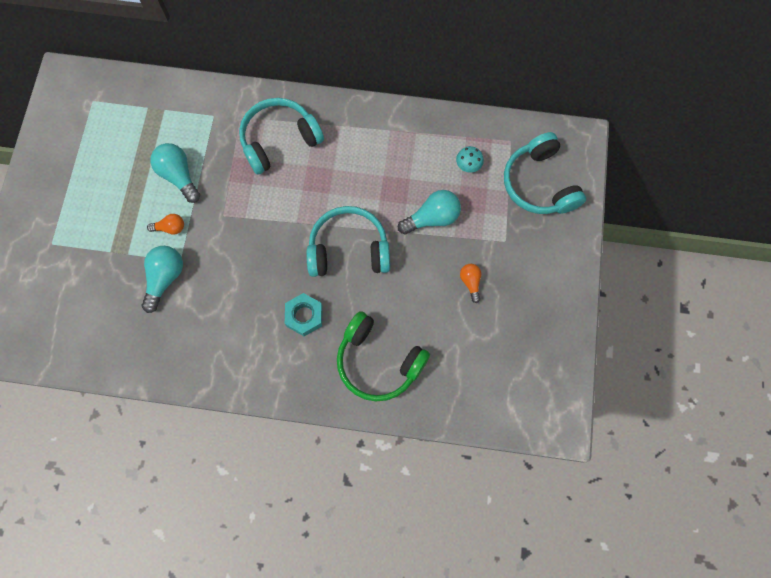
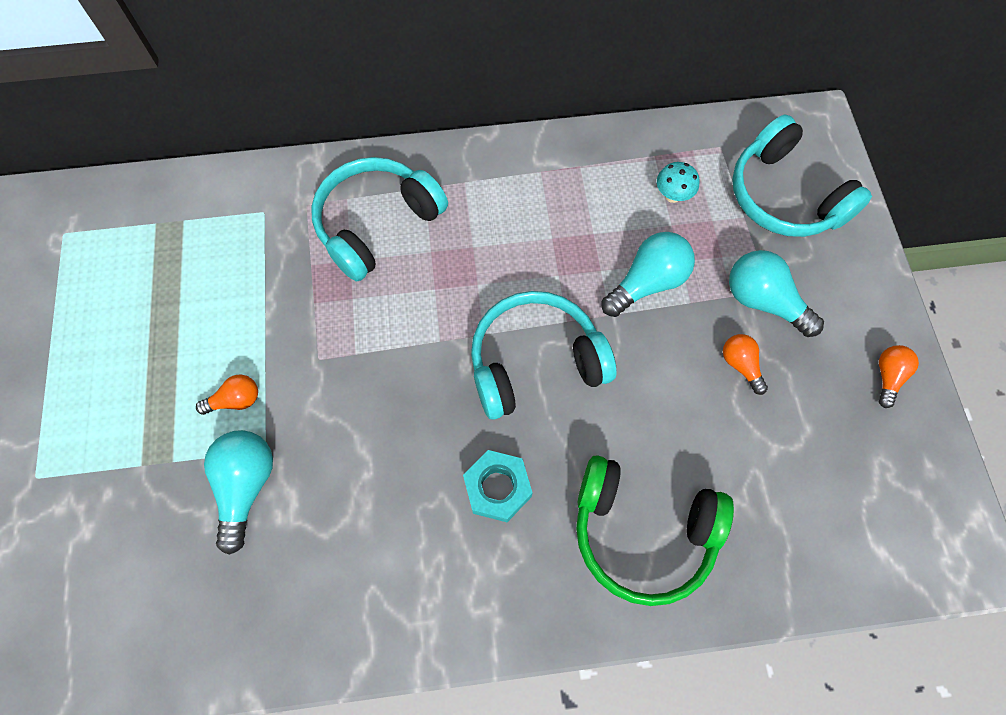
camera: 15 degrees left, 5 degrees down
(179, 176) = (230, 314): turquoise light bulb -> turquoise light bulb (763, 301)
(557, 312) = (887, 376): none -> orange light bulb

